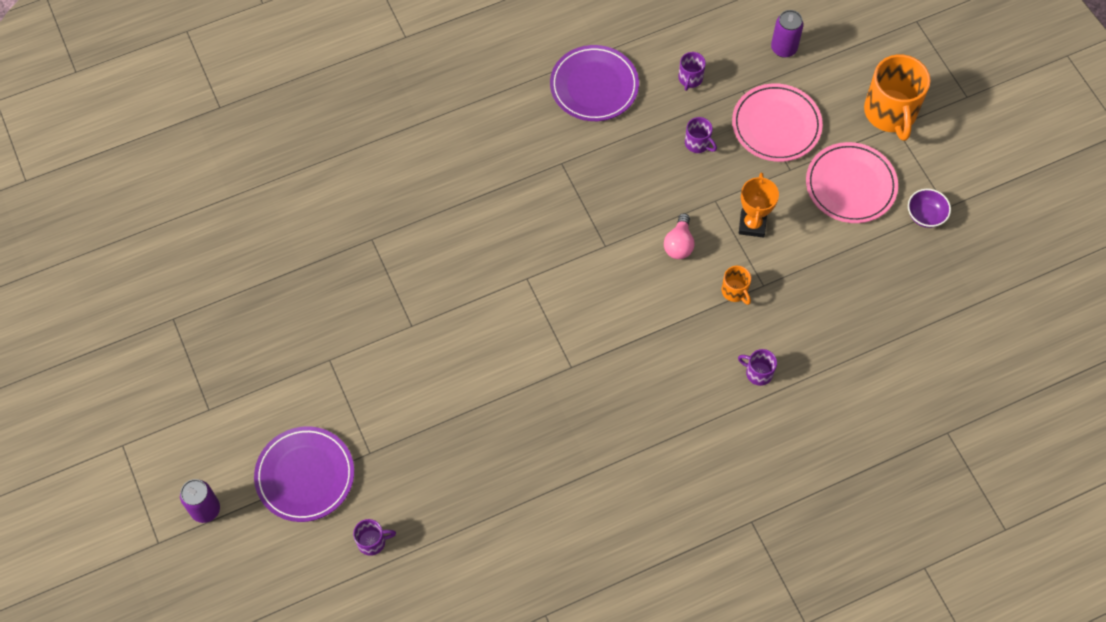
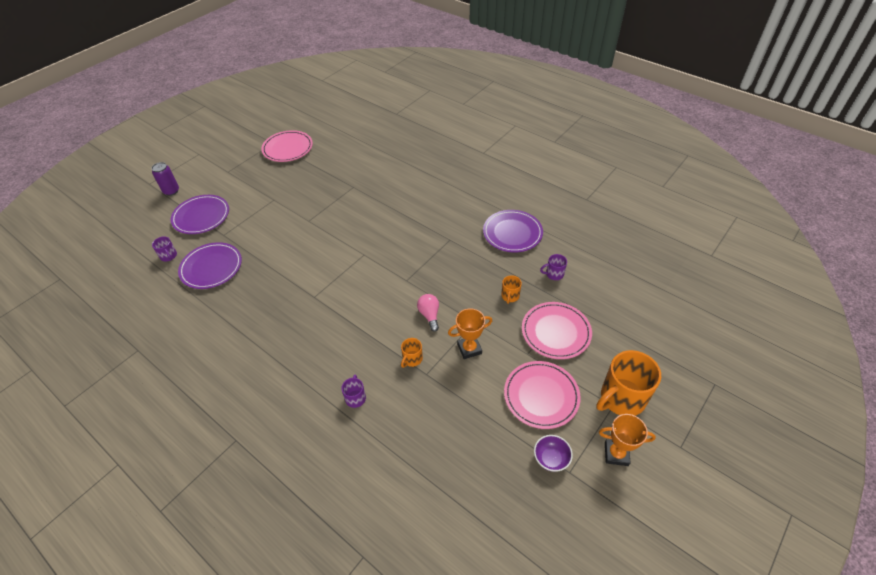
camera: 65 degrees right, 15 degrees down
(206, 300) = (288, 148): none -> pink plate
(435, 485) = (211, 268): none -> purple plate
(679, 244) = (429, 315): pink light bulb -> pink light bulb turned 90 degrees clockwise
(698, 143) = (510, 296): purple mug -> orange mug
(783, 48) = (618, 313): purple can -> none
(948, 155) = (616, 454): none -> orange trophy

